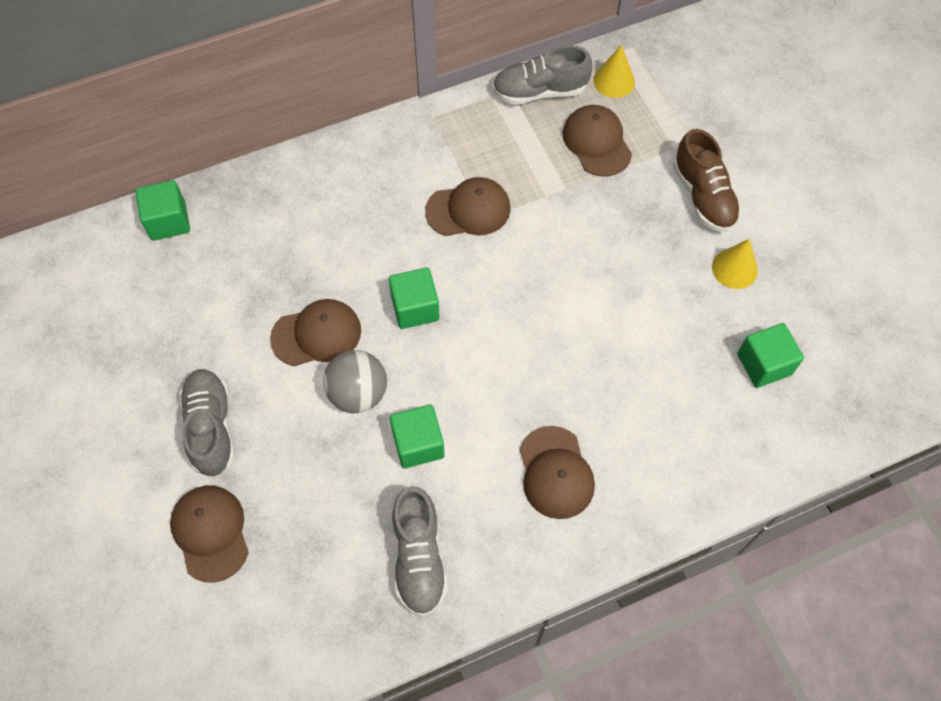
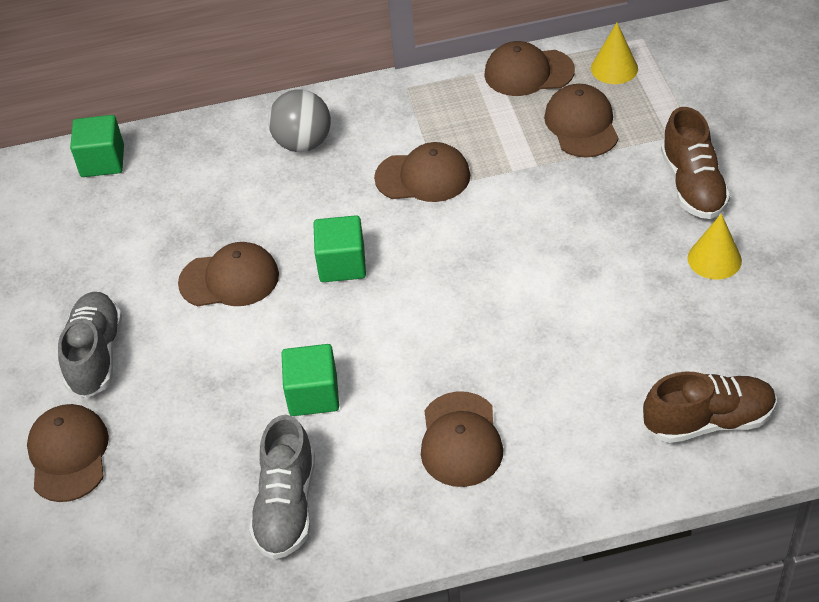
camera: 15 degrees right, 15 degrees down
(358, 393) = (260, 339): grey ball -> grey ball (303, 143)
(540, 91) = (528, 72): grey shoe -> brown cap
(758, 428) = (708, 421): none -> brown shoe
(764, 364) = (729, 357): green cube -> none

